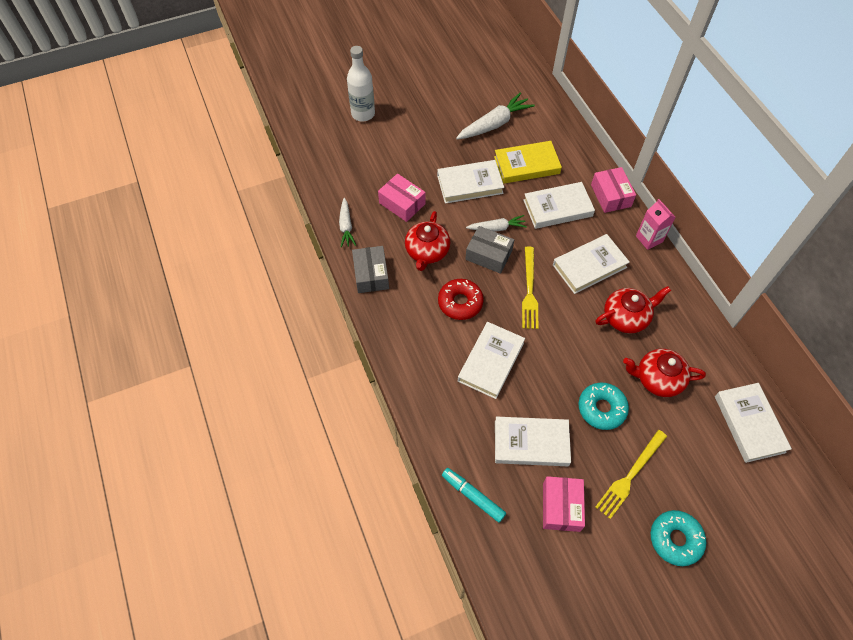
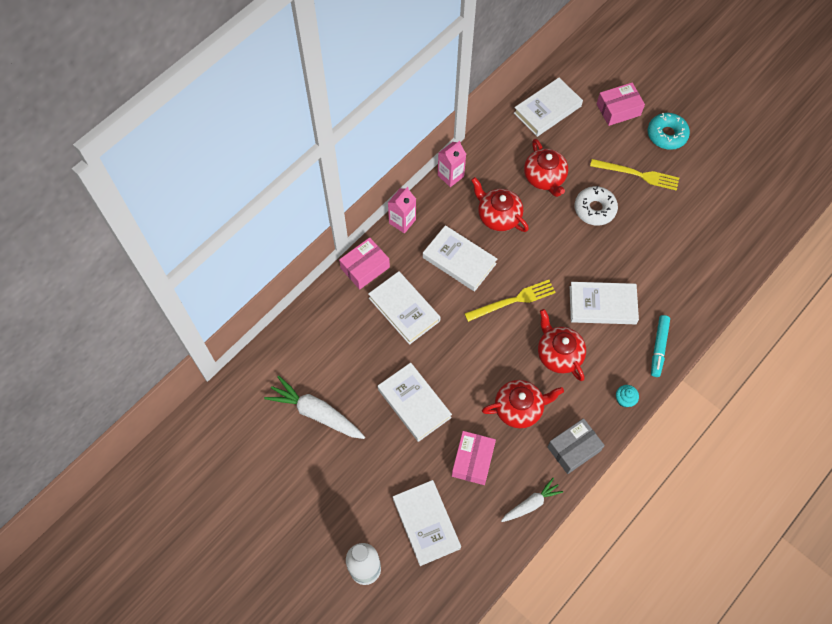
camera: 115 degrees left, 5 degrees up
(391, 333) = (624, 400): none -> turquoise cupcake
(460, 302) = (558, 354): red donut -> red teapot
(473, 496) = (722, 274): turquoise marker -> turquoise marker (658, 348)
(488, 255) = (492, 350): grey box -> none
(497, 228) = (456, 355): white carrot -> none
(526, 165) = (361, 358): yellow book -> none
(531, 443) = (655, 249): white book -> white book (426, 523)
(561, 507) = (691, 212): pink box -> pink box (618, 109)
(601, 408) = (594, 209): turquoise donut -> white donut
(688, 296) = (450, 176): none -> pink carton

